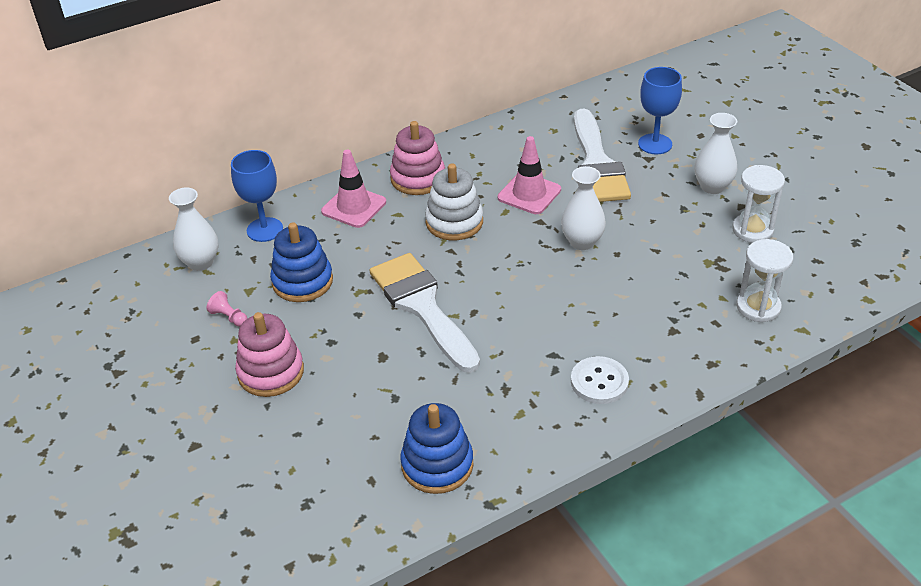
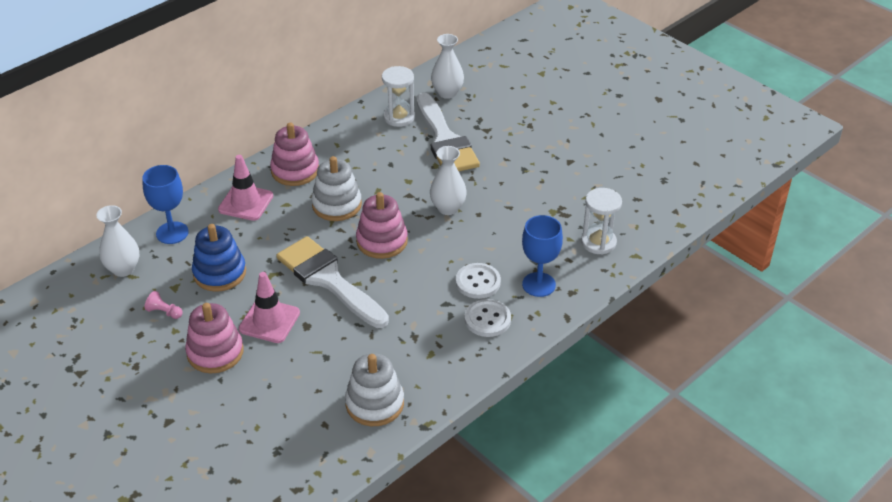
camera: 15 degrees left, 0 degrees up
(437, 465) = (374, 403): blue stacking toy -> white stacking toy
(495, 270) = (382, 241): none -> pink stacking toy
(529, 194) = (394, 172): pink traffic cone -> pink traffic cone (269, 321)
(598, 334) = (478, 282): none -> white button
(655, 144) = (489, 117): blue goblet -> blue goblet (538, 284)
(712, 187) = (543, 148): white vase -> white vase (447, 93)
(752, 230) = (582, 180): white hourglass -> white hourglass (399, 117)

